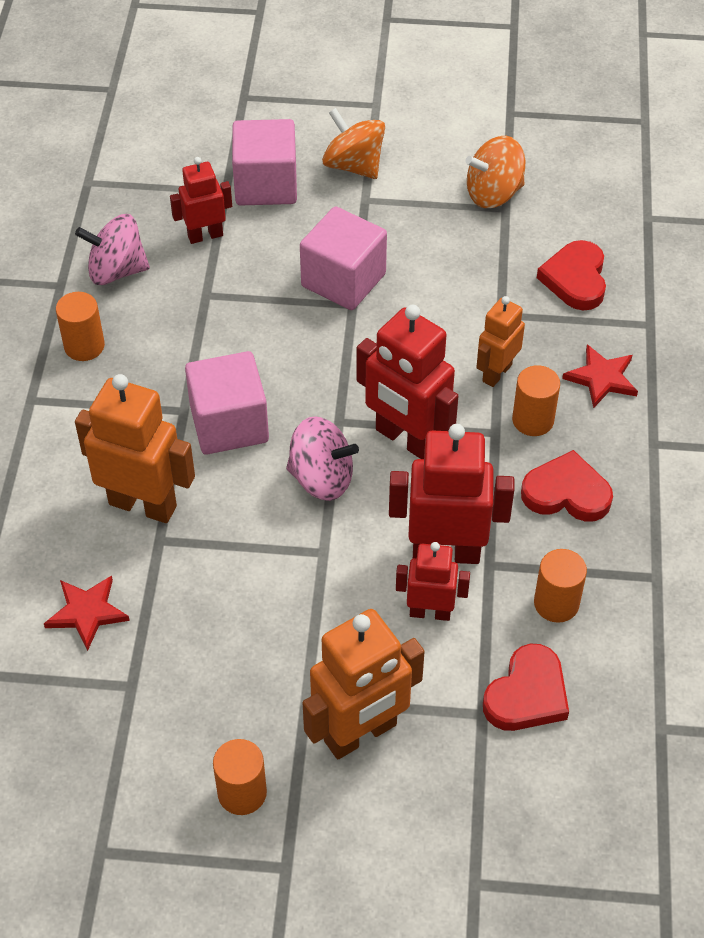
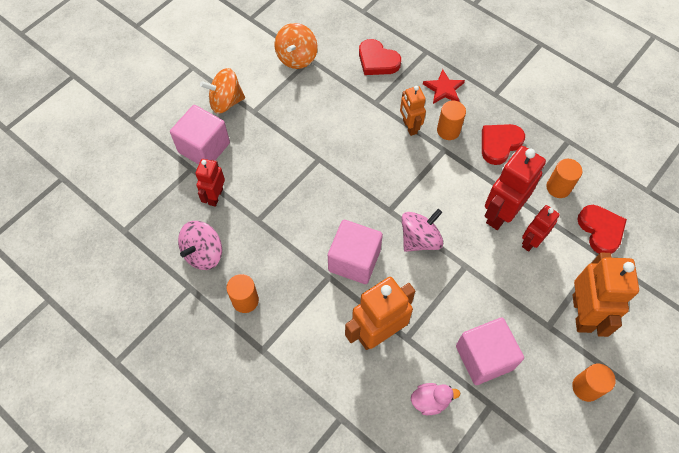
camera: 55 degrees left, 10 degrees up
(87, 612) = (430, 401): red star -> pink duck
(343, 280) = (299, 153): pink cube -> pink cube (484, 357)
(406, 439) = (422, 188): red robot -> none

